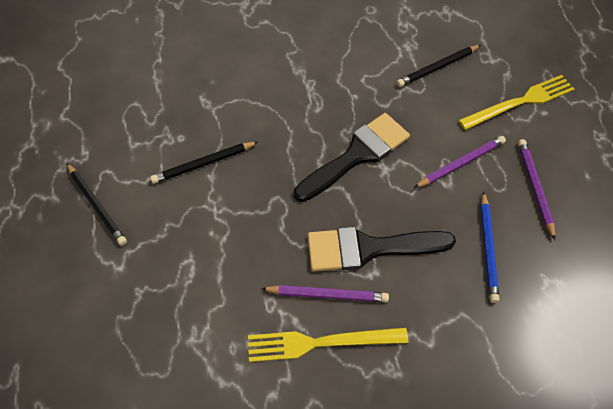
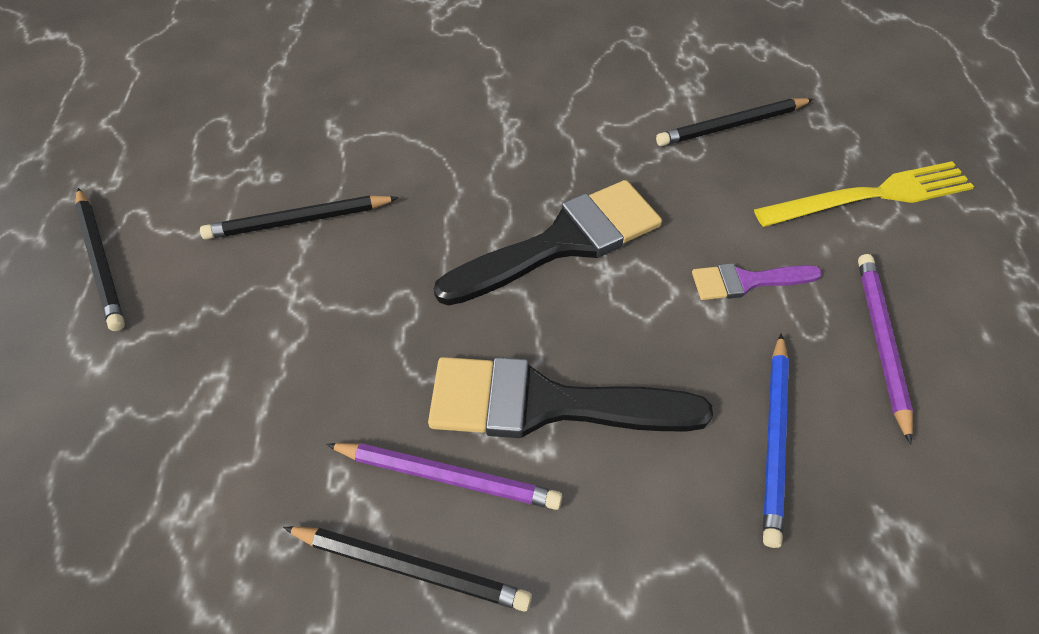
camera: 10 degrees right, 5 degrees down
(321, 343) = (410, 568): yellow fork -> black pencil
(461, 163) = (747, 281): purple pencil -> purple brush

